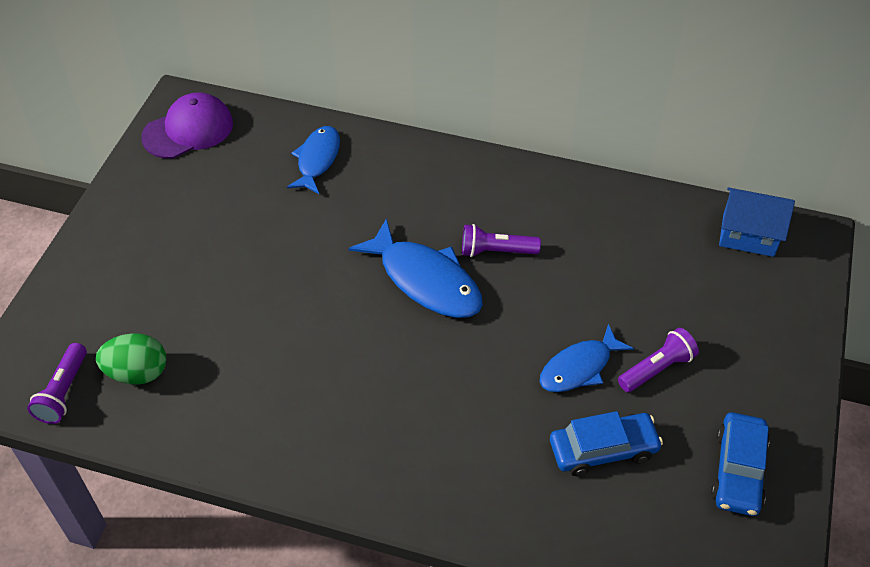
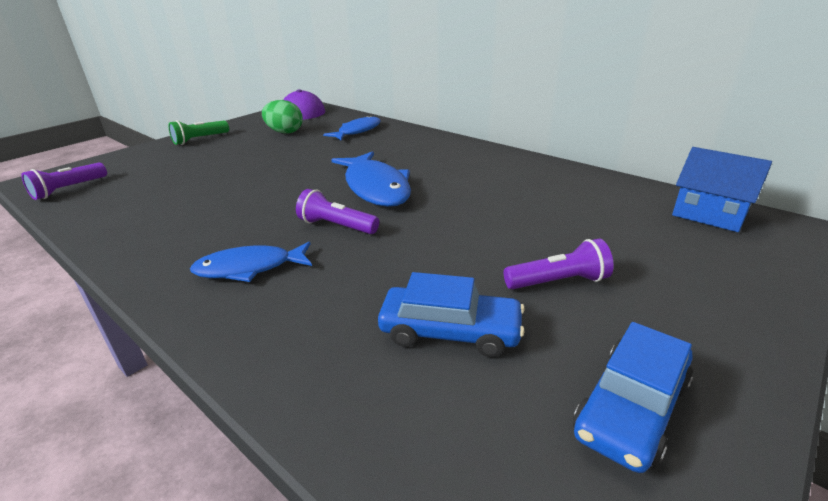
camera: 25 degrees right, 20 degrees down
(115, 237) = (200, 139): none -> green flashlight
(137, 373) = (123, 190): green egg -> green egg (285, 132)
(496, 251) = (447, 184): purple flashlight -> purple flashlight (336, 226)
(579, 367) = (470, 262): blue fish -> blue fish (249, 268)

